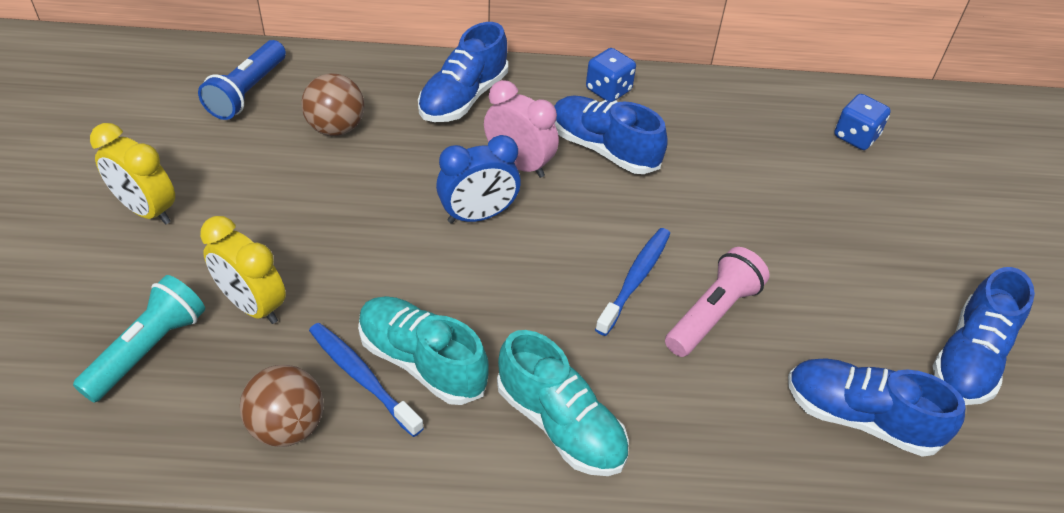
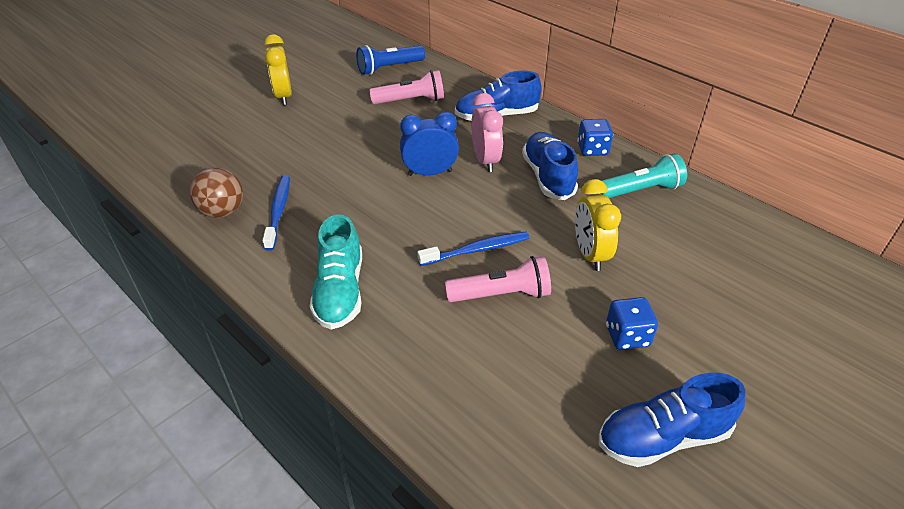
camera: 45 degrees right, 5 degrees down
(148, 349) = (213, 149): turquoise flashlight -> turquoise flashlight (640, 191)
(253, 305) = (274, 155): yellow clock -> yellow clock (590, 254)
(336, 128) = (410, 101): brown ball -> pink flashlight
(422, 361) = (313, 221): turquoise shoe -> none
(478, 215) = (430, 173): blue clock -> blue clock turned 150 degrees clockwise
(856, 136) = (752, 257): blue dice -> blue dice (627, 336)
(860, 417) = (524, 411): blue shoe -> none

